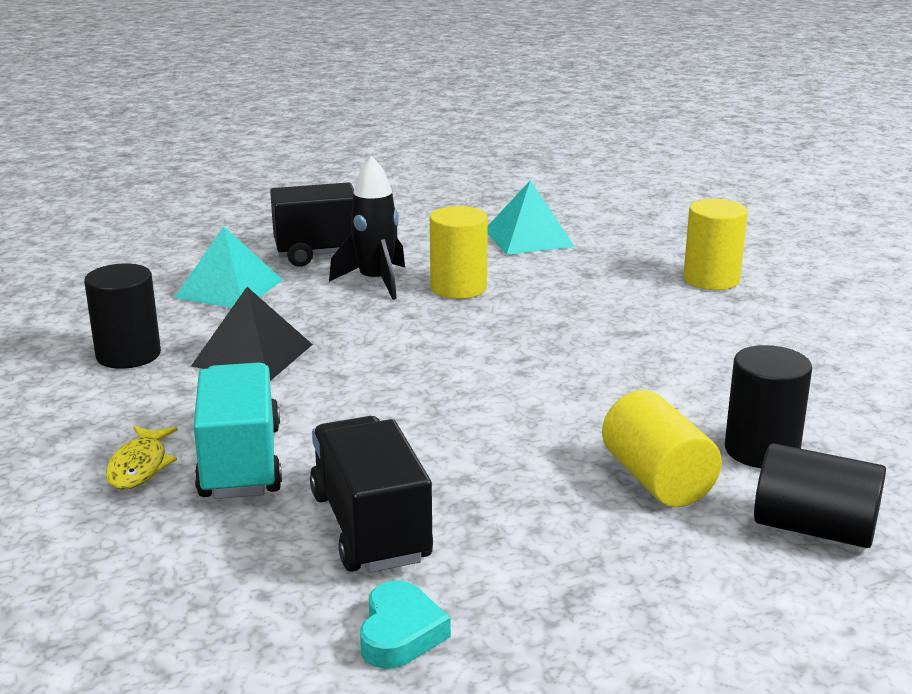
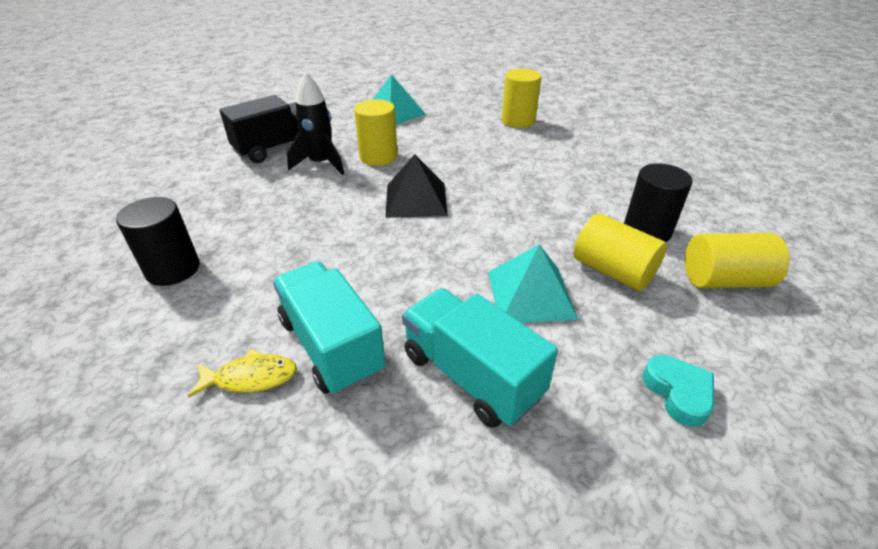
camera: 25 degrees left, 15 degrees up
(140, 466) = (251, 378): yellow fish -> yellow fish turned 75 degrees counterclockwise
(229, 288) = (218, 191): turquoise pyramid -> turquoise pyramid (530, 294)
(252, 355) = (274, 244): black pyramid -> black pyramid (416, 199)
(370, 527) = (471, 375): black truck -> turquoise truck
(400, 633) = (571, 474): turquoise heart -> turquoise heart (678, 393)
(814, 529) = (724, 280): black cylinder -> yellow cylinder

